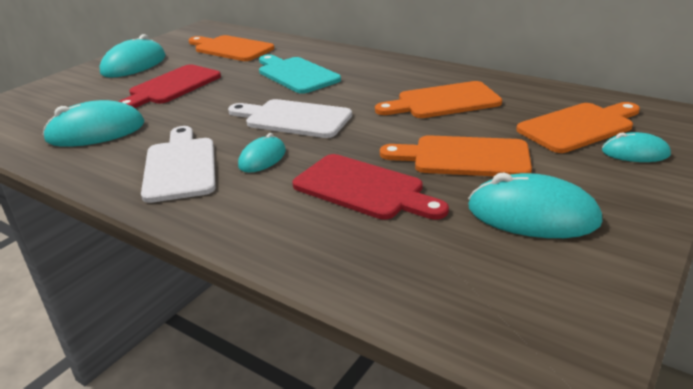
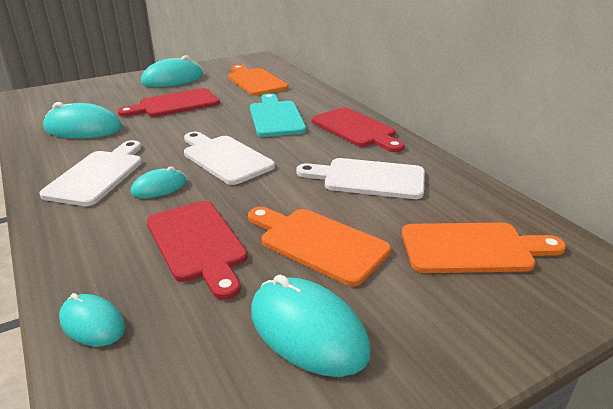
camera: 25 degrees right, 0 degrees up
(384, 67) = (356, 129): none -> red cutting board
(443, 102) = (368, 179): orange cutting board -> white cutting board
(635, 153) = (501, 301): turquoise mouse -> turquoise mouse (92, 323)

